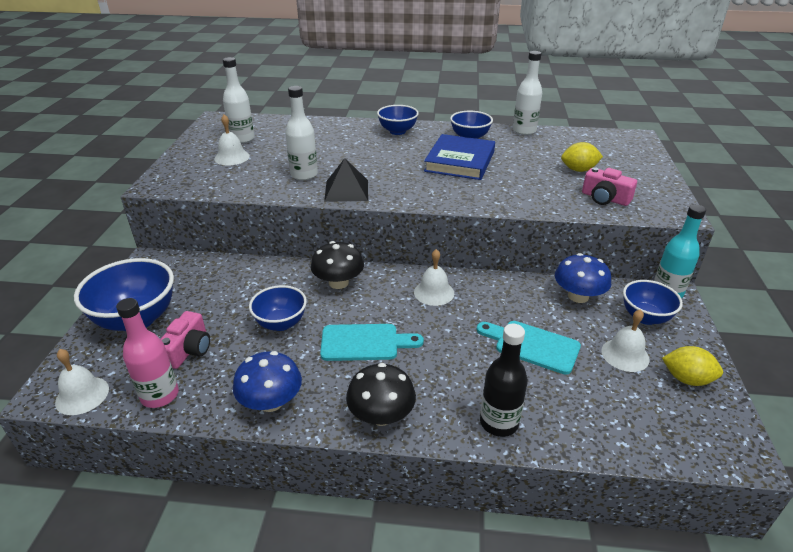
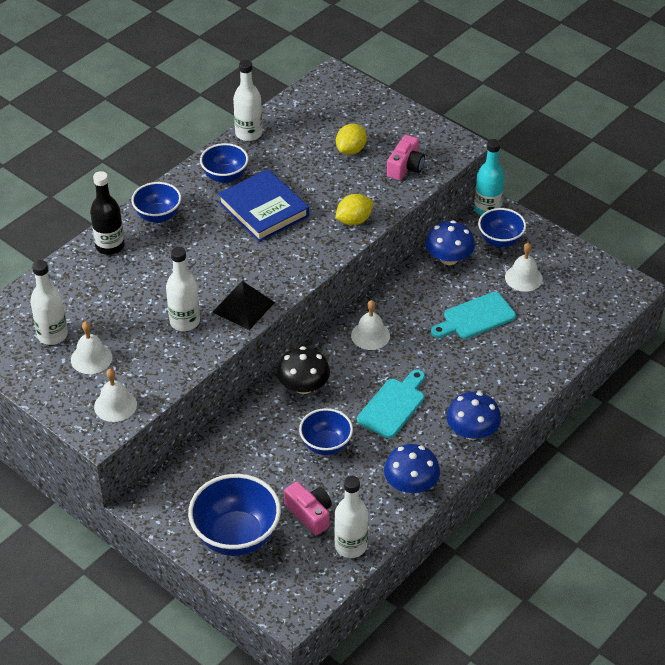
camera: 55 degrees left, 10 degrees up
(82, 395) = (311, 593): white bell -> white bell (115, 405)
(160, 395) = (350, 546): pink bottle -> white bottle
(381, 415) = (472, 431): black mushroom -> blue mushroom
(499, 422) = (526, 377): black bottle -> black bottle (110, 246)
(605, 198) = (405, 167): pink camera -> pink camera turned 45 degrees counterclockwise
(686, 379) = (566, 265): yellow lemon -> yellow lemon (354, 220)

